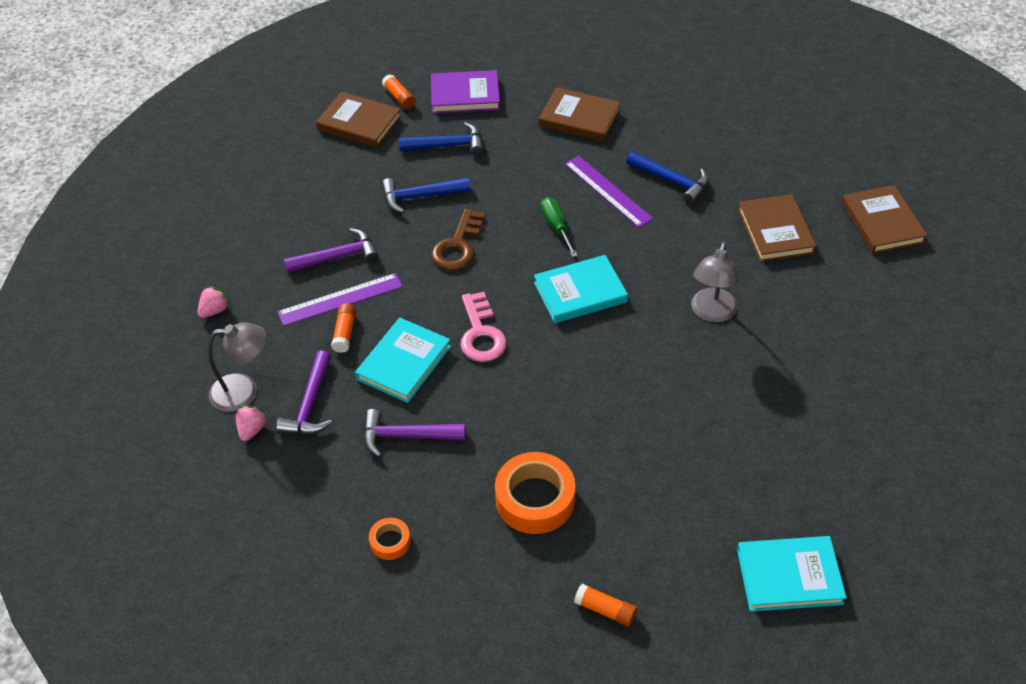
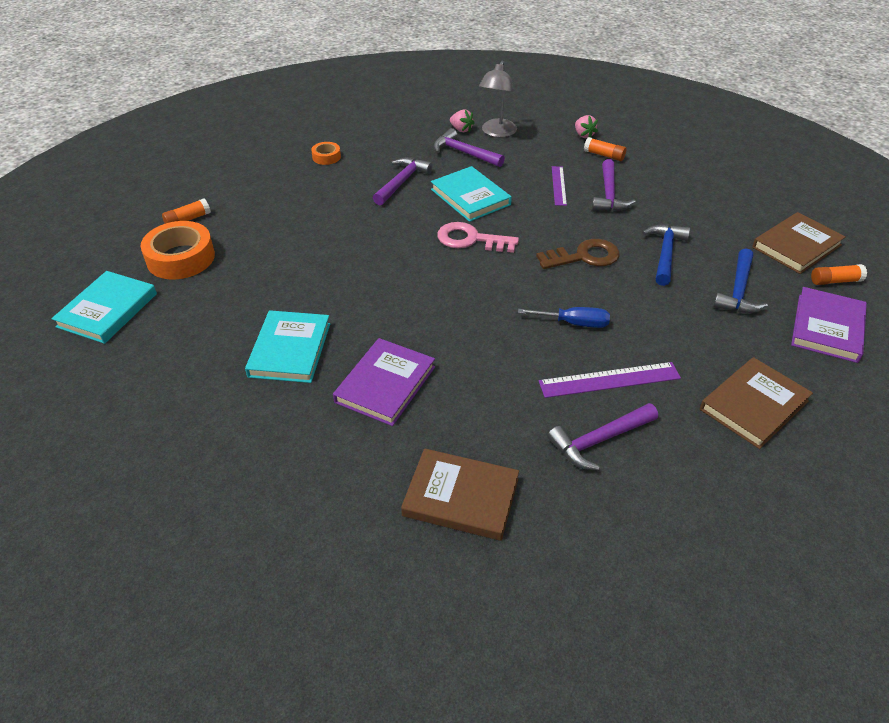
camera: 115 degrees right, 5 degrees down
(340, 299) = (559, 185): purple ruler -> purple ruler, size x0.66
(344, 333) = (521, 180): orange glue stick -> orange glue stick (604, 155)
(458, 246) = (584, 257): brown key -> brown key turned 120 degrees clockwise
(535, 499) = (297, 218): orange tape -> orange tape (181, 258)
(556, 227) = (574, 323): green screwdriver -> blue screwdriver
(580, 292) = (477, 308): turquoise book -> turquoise book (290, 350)
(672, 181) = (599, 441): blue hammer -> purple hammer
(711, 313) = (385, 384): grey lamp -> purple book
(882, 222) = (403, 626): brown book -> none

